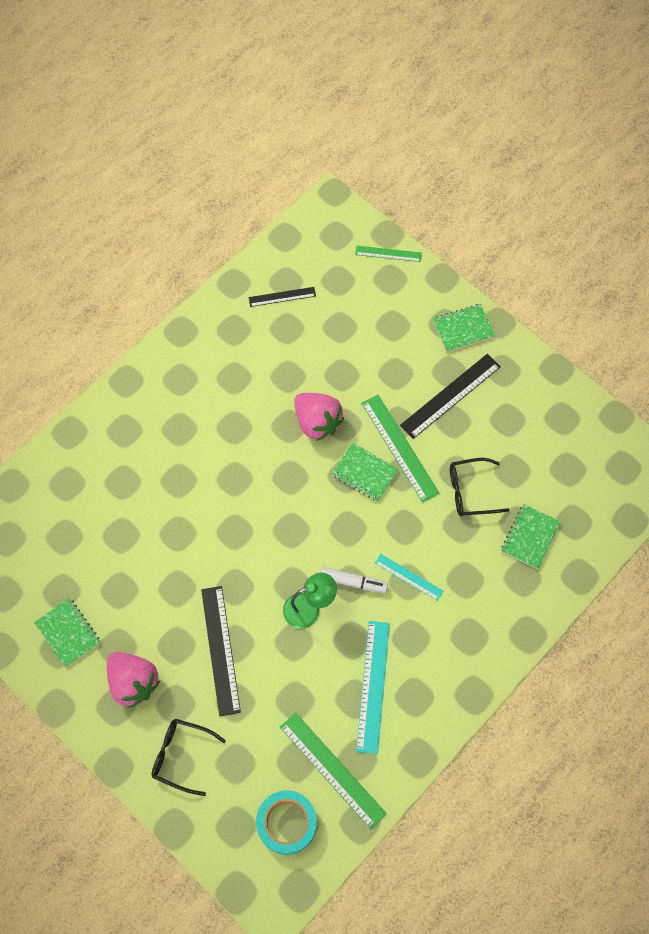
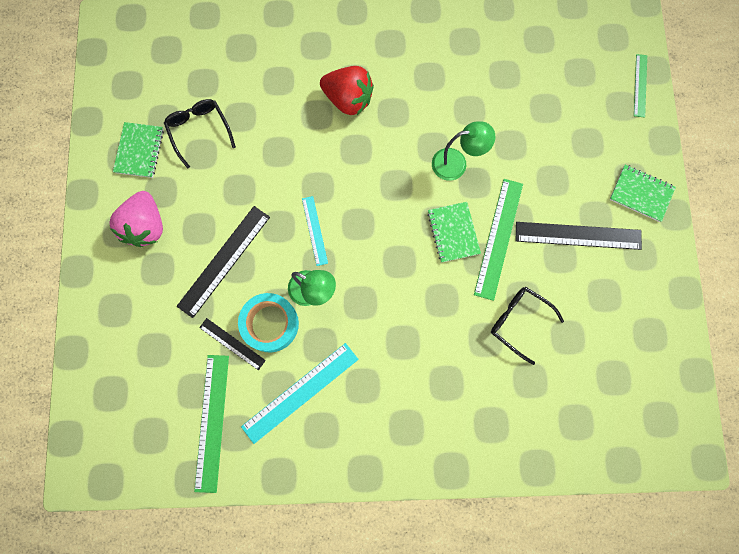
camera: 45 degrees right, 10 degrees up
(182, 756) = (125, 308): black glasses -> black glasses (199, 131)
(191, 448) = (348, 99): none -> red strawberry
(282, 297) = (524, 48): black ruler -> black ruler (232, 344)
(287, 823) = (144, 427): turquoise tape -> turquoise tape (270, 324)
(317, 422) = (456, 163): pink strawberry -> green lamp
(353, 582) = (363, 304): white marker -> none
(388, 254) = (640, 85): green ruler -> green ruler turned 45 degrees clockwise
(408, 577) = (406, 339): turquoise ruler -> turquoise ruler (314, 230)
(530, 537) = (529, 400): green notebook -> none

